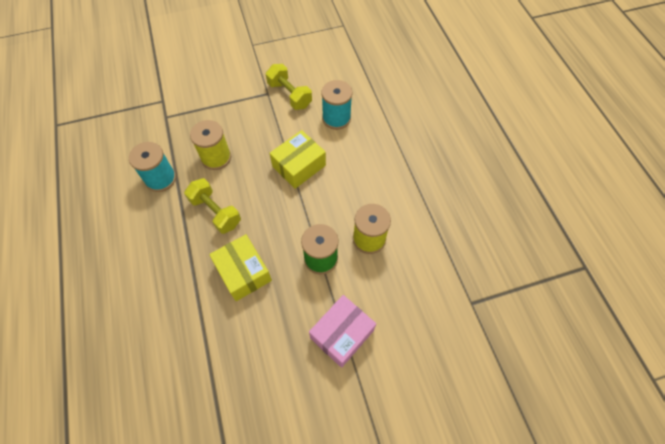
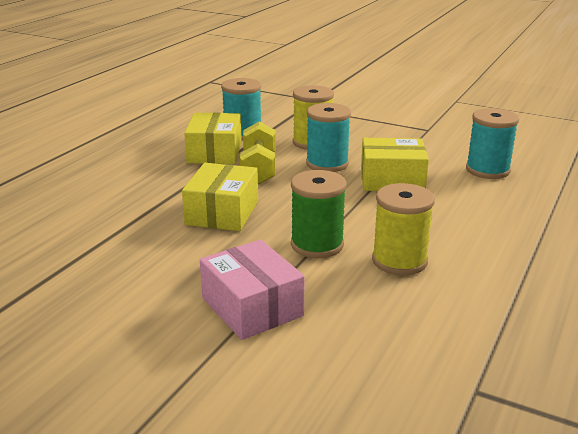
camera: 45 degrees right, 35 degrees down
(168, 215) = (215, 152): none -> yellow box
(248, 175) = (327, 164): none -> turquoise spool
(289, 95) = (452, 138): yellow dumbbell -> none
(342, 334) = (252, 307): pink box -> pink box turned 60 degrees clockwise

